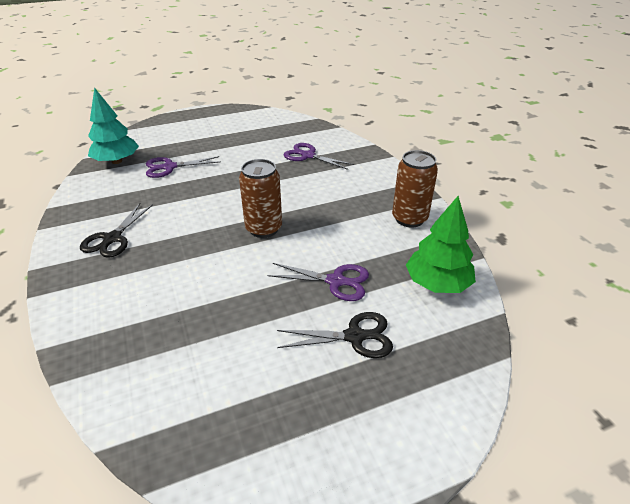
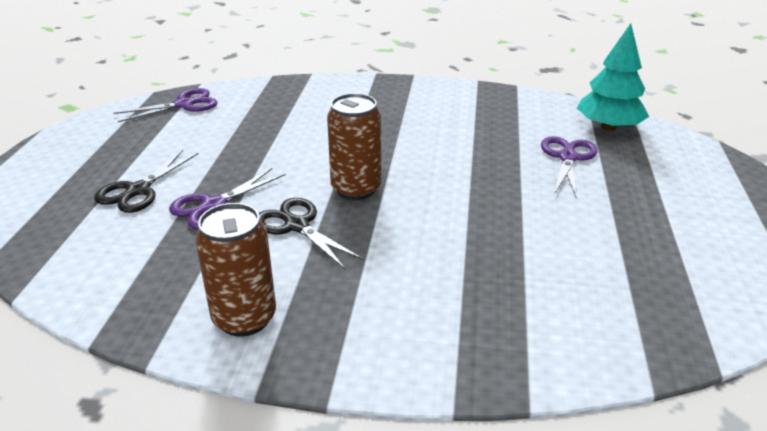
camera: 120 degrees right, 5 degrees down
(112, 238) = (426, 108): black scissors -> black scissors (297, 226)
(308, 156) = (528, 289): purple scissors -> purple scissors (184, 104)
(437, 283) = (114, 274): green tree -> none

